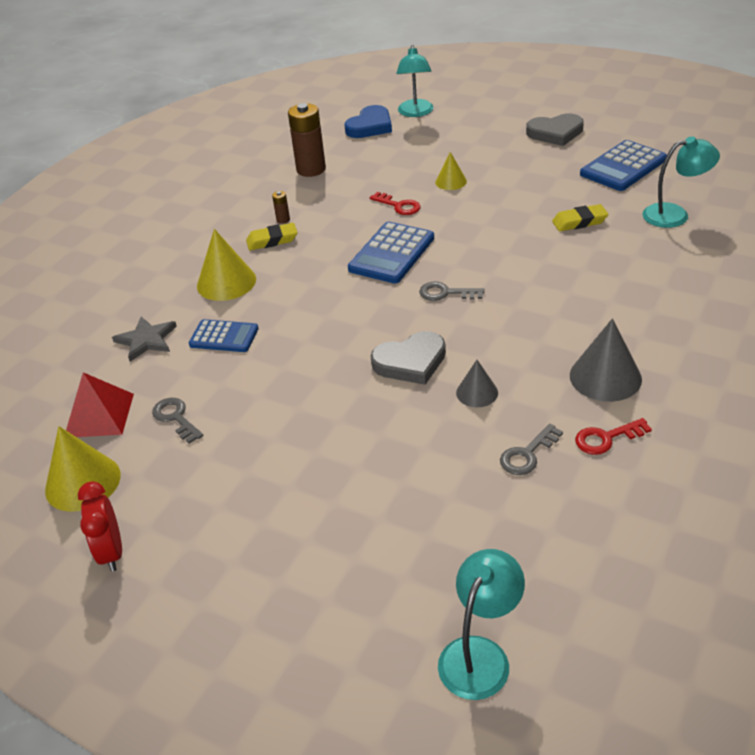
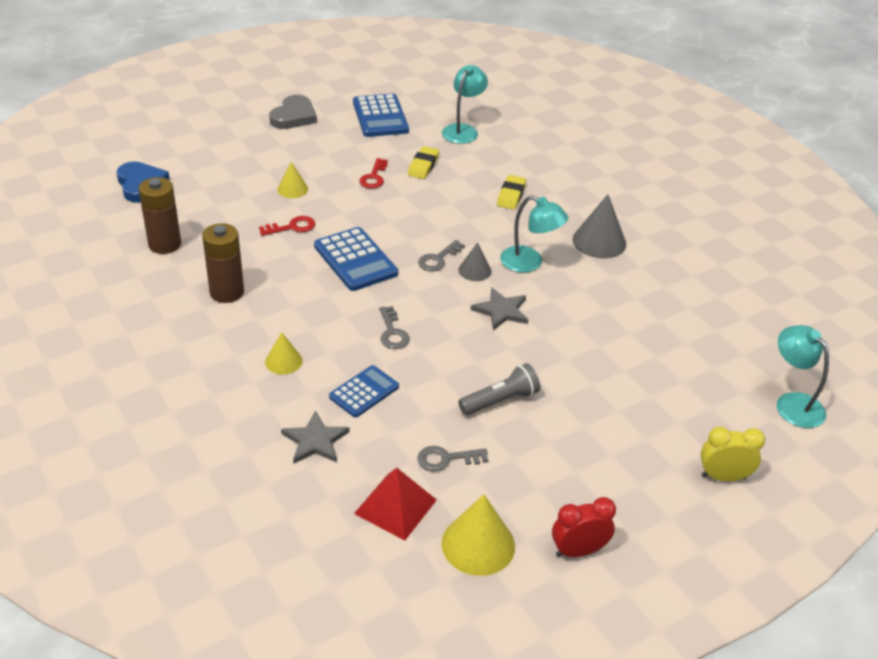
camera: 65 degrees left, 0 degrees up
(111, 552) = (578, 551): red clock -> red clock turned 150 degrees clockwise
(226, 282) = (283, 361): yellow cone -> yellow cone, size x0.59
(272, 240) = (252, 311): yellow eraser -> yellow eraser (511, 195)
(279, 417) = (500, 400): none -> grey flashlight
(283, 220) = (227, 292): brown battery -> brown battery, size x2.33
(294, 630) = (723, 477): none -> yellow clock
(410, 362) = (501, 311): grey heart -> grey star
(415, 113) = (157, 155): turquoise lamp -> turquoise lamp (529, 263)
(477, 392) = (564, 298): grey cone -> grey cone (475, 270)
(527, 454) = (643, 306): grey key -> grey key (392, 332)
(606, 438) = (655, 270): red key -> red key (374, 177)

